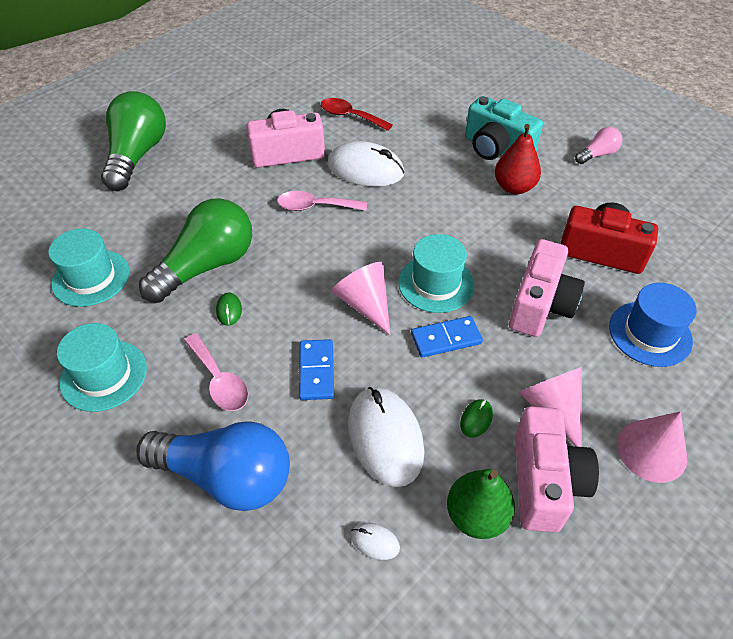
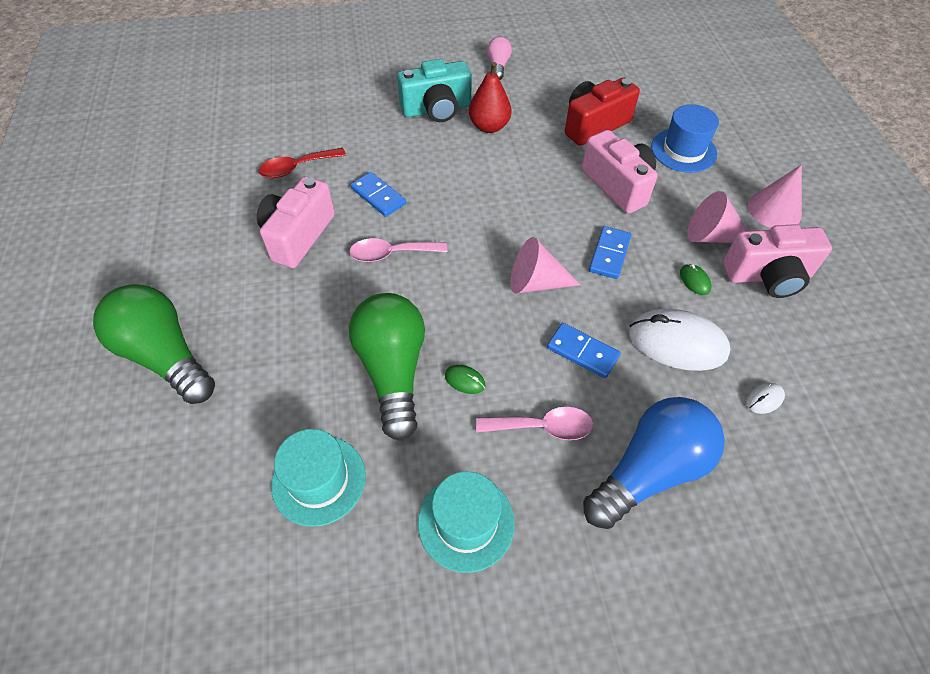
camera: 55 degrees left, 5 degrees up
(315, 207) = (391, 254): pink spoon -> pink spoon turned 45 degrees clockwise
(365, 169) = (378, 196): white mouse -> blue domino
(436, 283) = (550, 228): turquoise hat -> none
(476, 515) = (774, 328): green pear -> none
(544, 481) = (767, 276): pink camera -> pink camera turned 135 degrees clockwise

